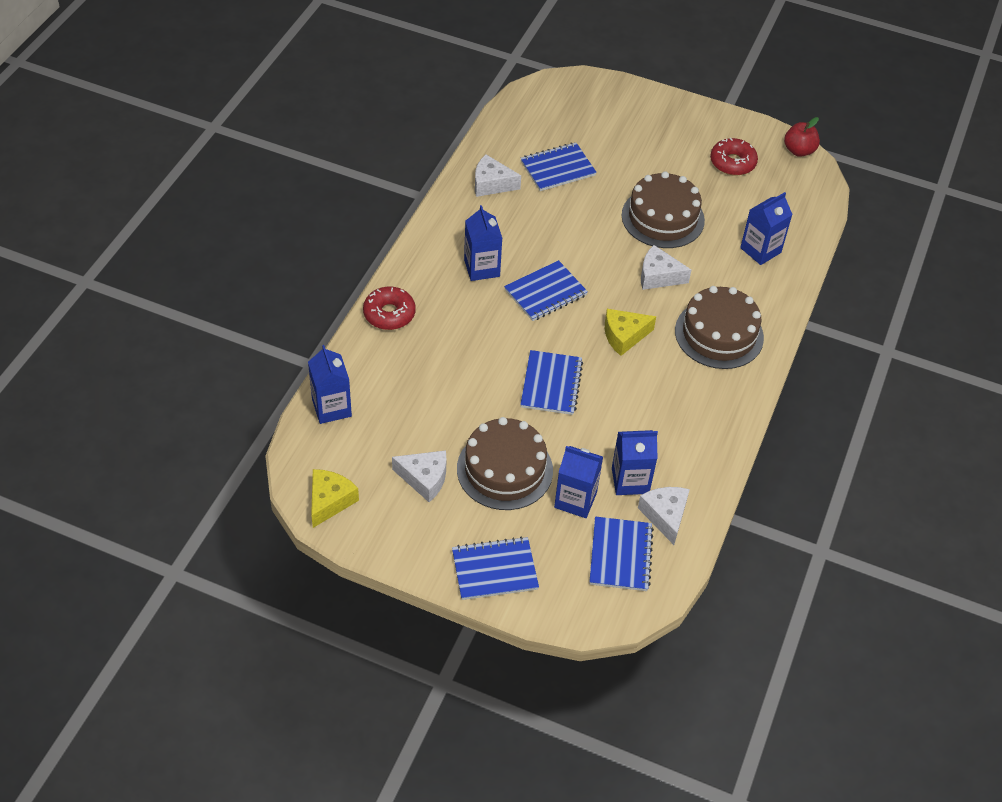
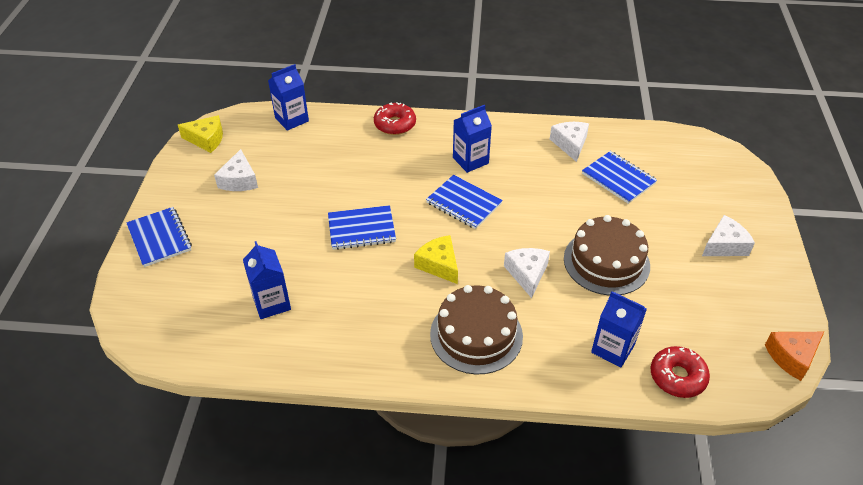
camera: 75 degrees right, 5 degrees down
(504, 469) = (261, 221): brown cake -> none
(575, 500) = (241, 271): blue carton -> none
(620, 555) = (188, 313): blue notebook -> none
(665, 516) = (238, 336): white cheese -> white cheese (724, 245)
(732, 163) = (725, 301): red donut -> red donut (677, 377)
(799, 150) = (792, 357): red apple -> orange cheese

